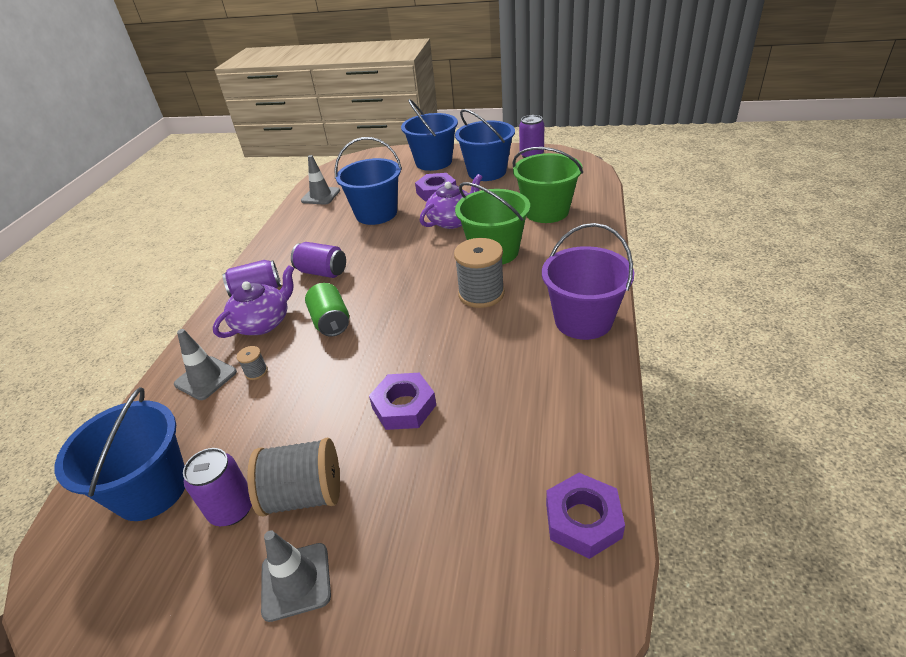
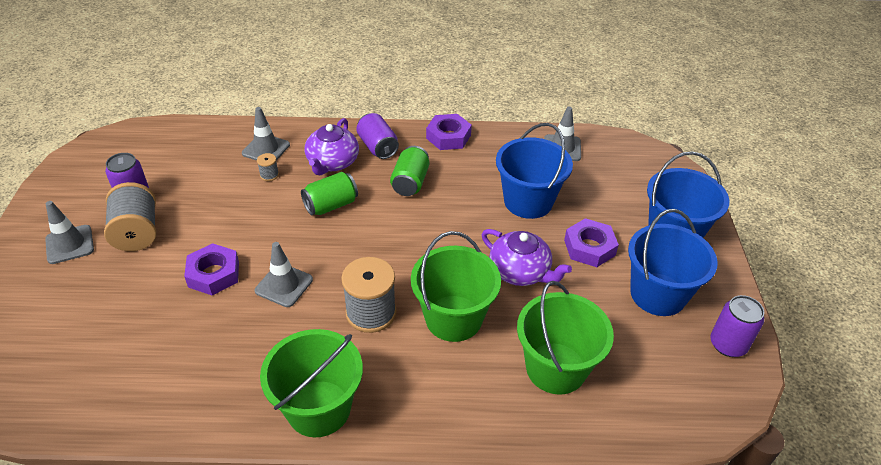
camera: 75 degrees right, 5 degrees up
(151, 489) = (161, 157): blue bucket -> none
(263, 323) = (332, 162): purple teapot -> purple teapot turned 75 degrees clockwise
(322, 272) = (410, 182): purple can -> green can
(435, 350) = (284, 285): none -> grey traffic cone
(583, 320) = (319, 408): purple bucket -> green bucket
(583, 520) = (68, 404): purple nut -> purple nut (448, 137)

